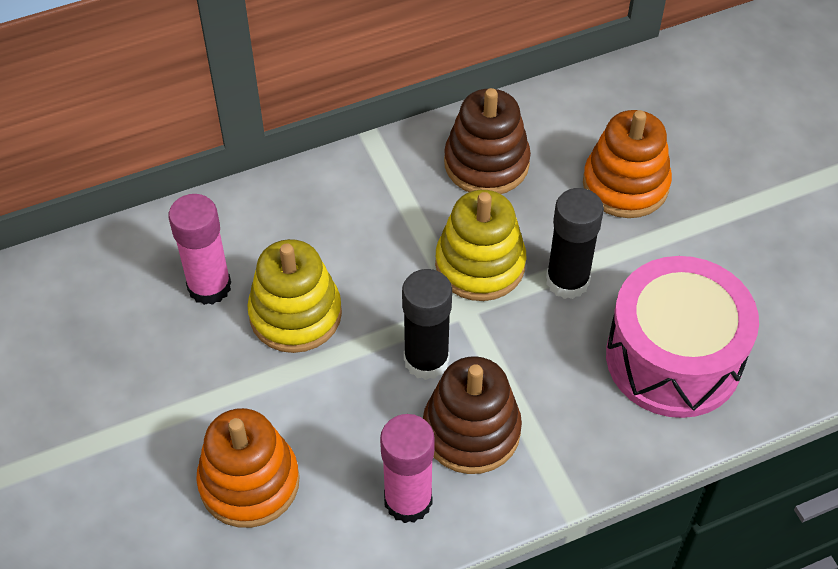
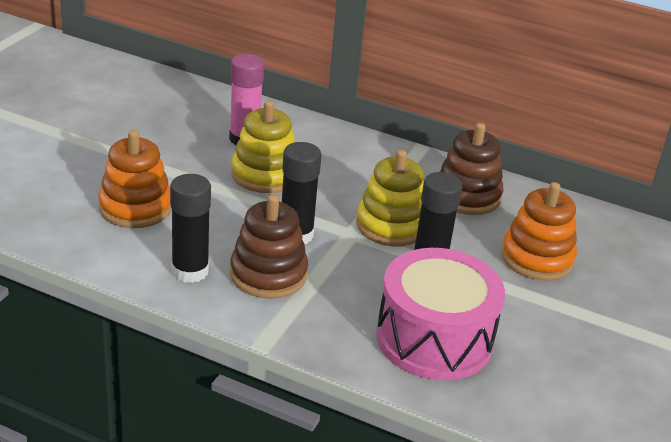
camera: 45 degrees right, 20 degrees down
(408, 500) = (190, 271): pink glue stick -> black glue stick

